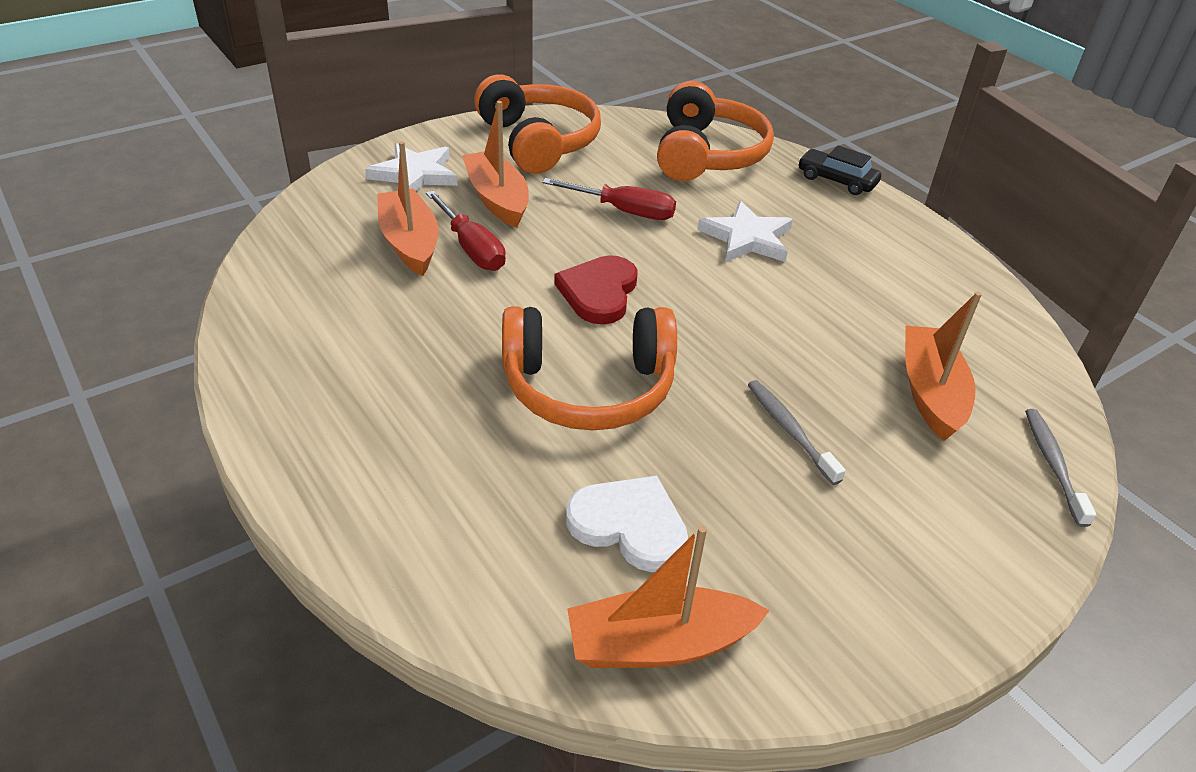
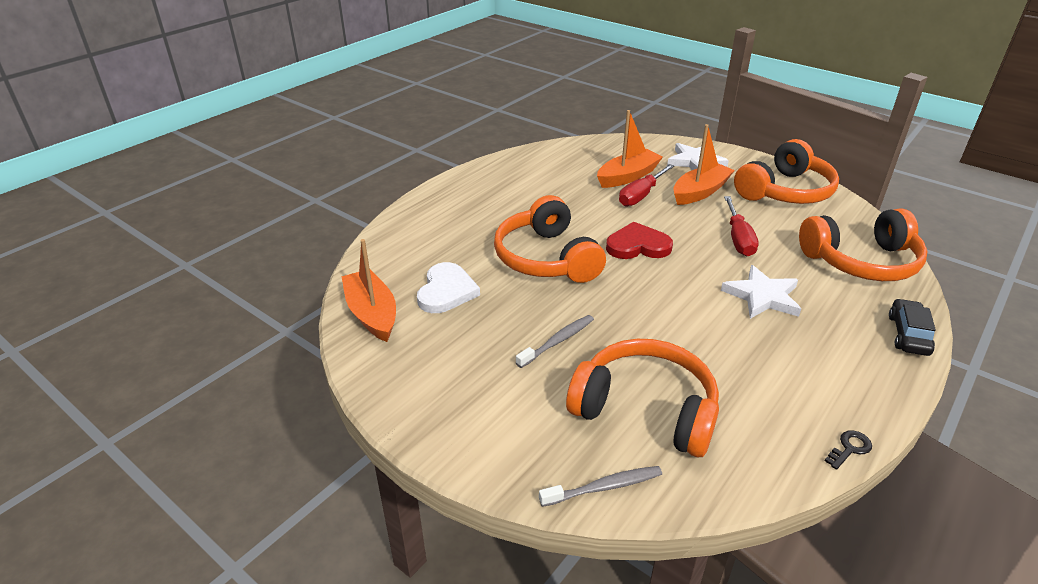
camera: 75 degrees right, 5 degrees down
(930, 393) = (645, 409): orange boat -> orange headphones
(993, 279) = (849, 448): none -> black key

